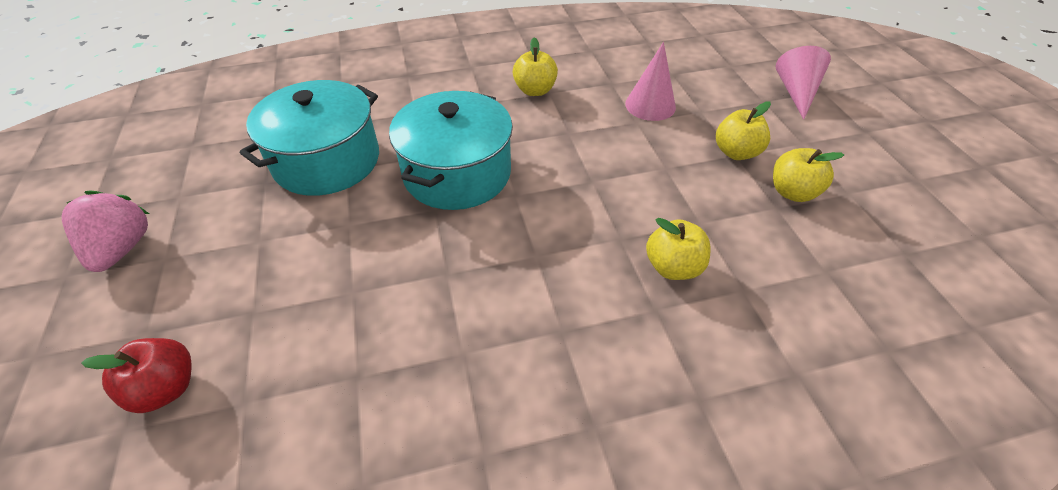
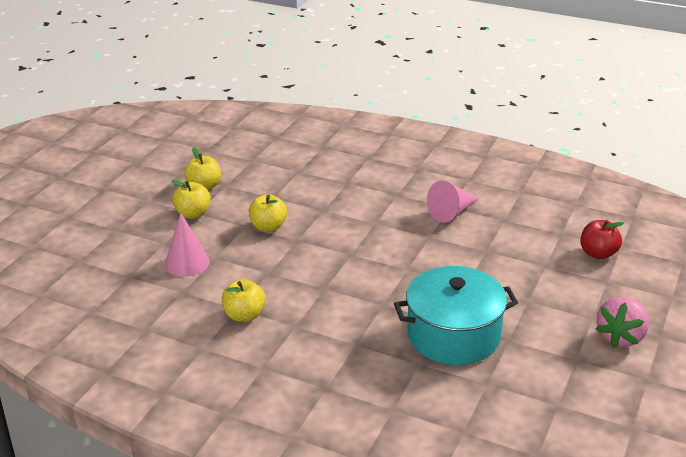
camera: 140 degrees left, 15 degrees down
(457, 173) = (371, 282): turquoise pot -> none
(673, 267) = (315, 190): yellow apple -> yellow apple (268, 227)
(796, 92) = (84, 224): pink cone -> pink cone (452, 212)

